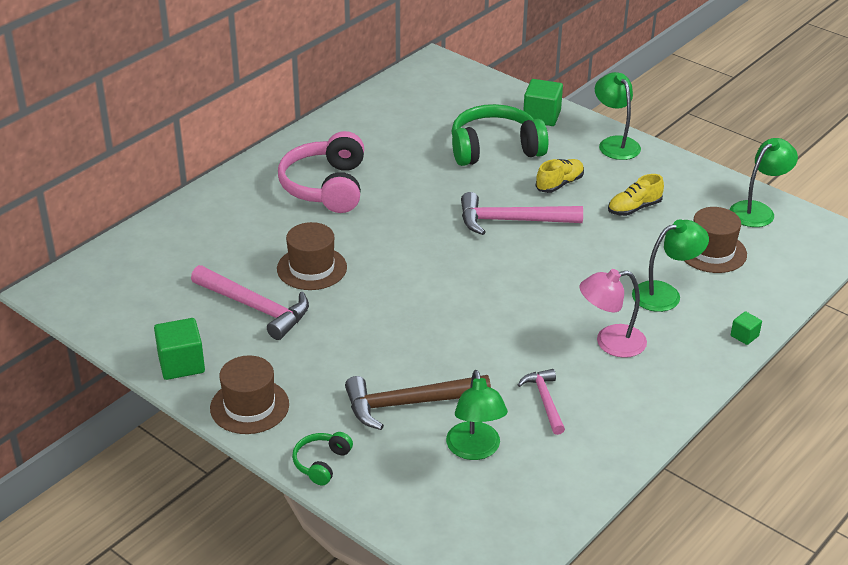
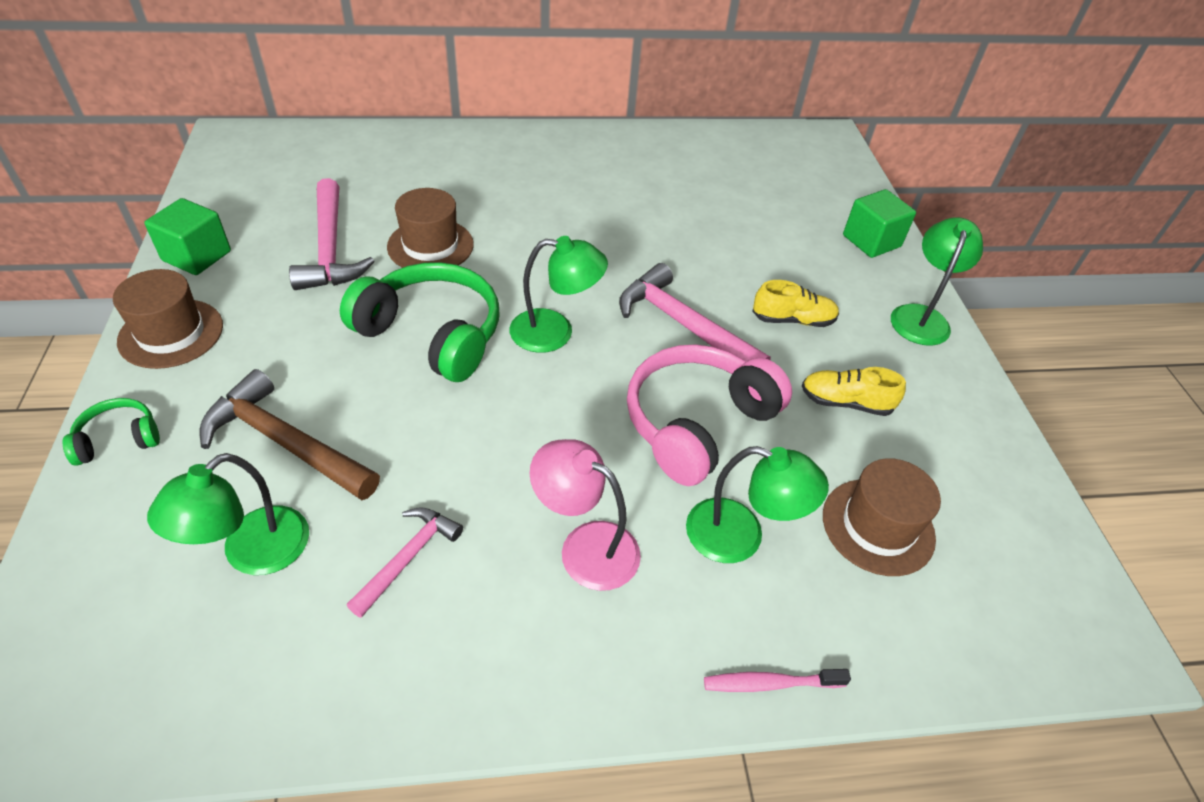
camera: 40 degrees right, 10 degrees up
(326, 187) = (559, 184): pink headphones -> pink headphones (697, 423)
(495, 149) = (773, 243): green headphones -> green headphones (432, 334)
(744, 336) = (770, 683): green cube -> pink toothbrush
(758, 210) = (1017, 517): green lamp -> green lamp (555, 332)

